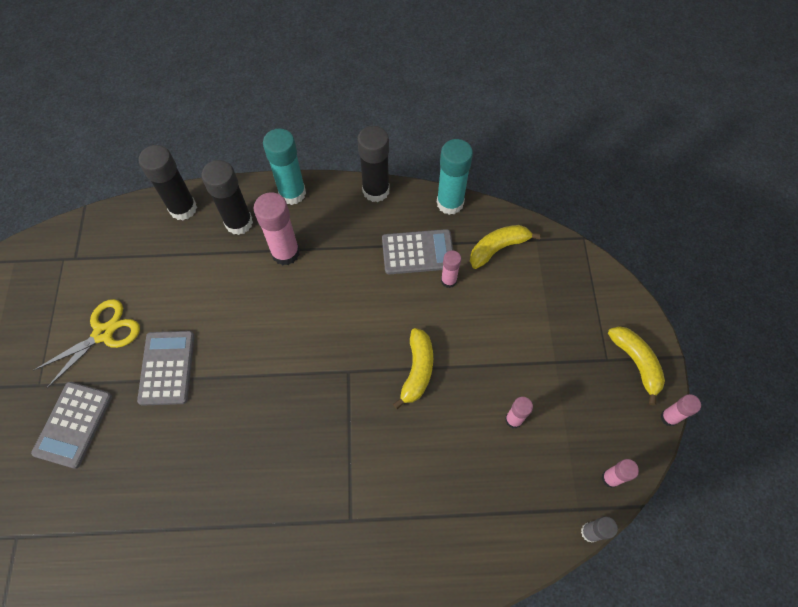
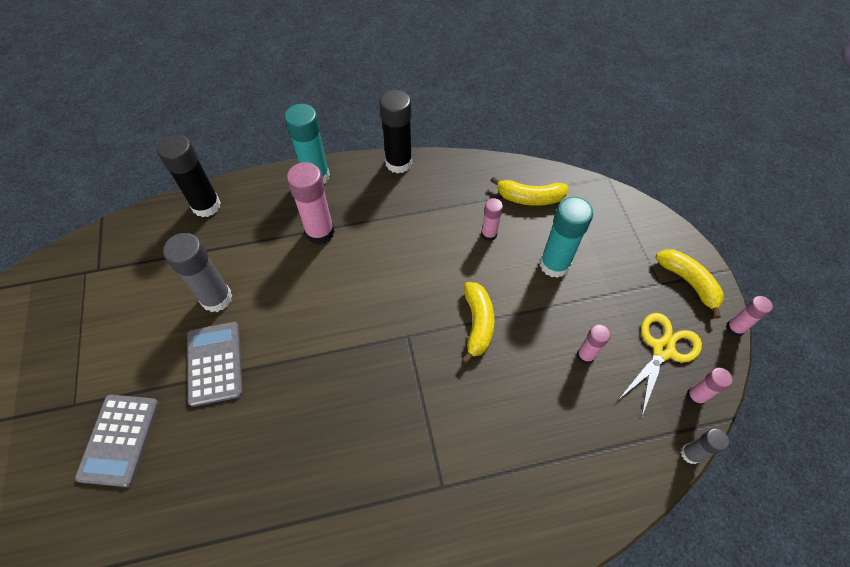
camera: 10 degrees left, 5 degrees down
(103, 333) = (139, 339): yellow scissors -> yellow scissors (662, 350)
(178, 304) = (216, 298): none -> grey glue stick
(239, 223) = (266, 211): black glue stick -> none
(418, 252) = (452, 213): grey calculator -> none
(450, 203) = (473, 164): turquoise glue stick -> turquoise glue stick (554, 264)
(498, 248) = (529, 198): yellow banana -> yellow banana turned 135 degrees counterclockwise

